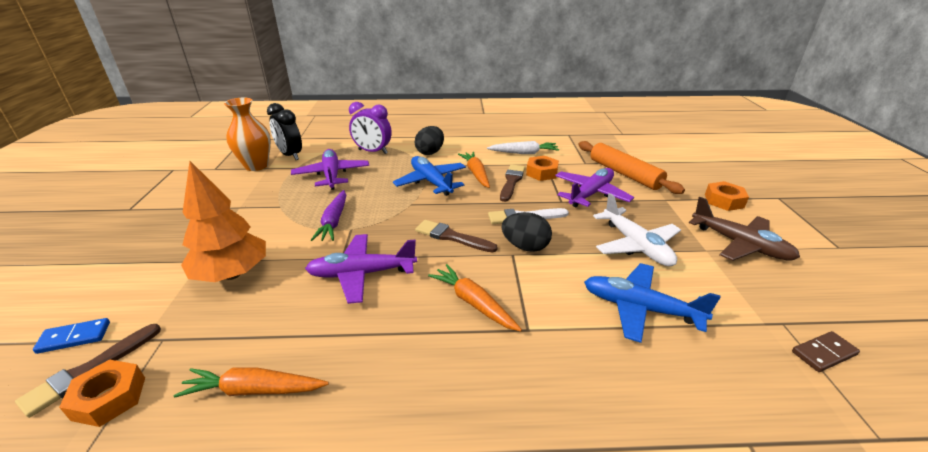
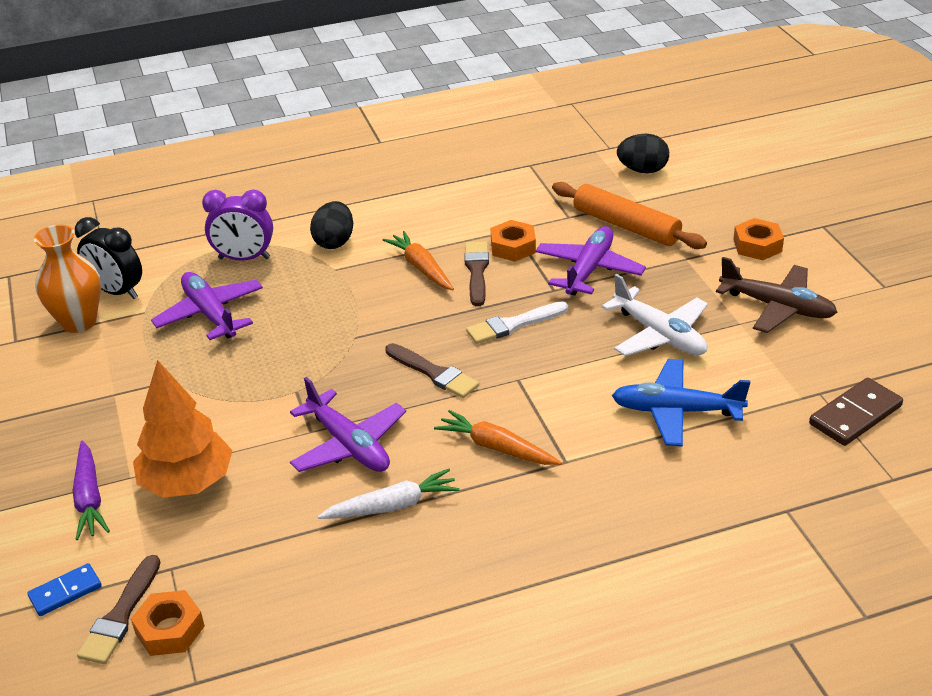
camera: 15 degrees left, 5 degrees up
(254, 390) = (315, 585): orange carrot -> none
(334, 221) = (266, 386): purple carrot -> purple carrot (89, 498)
(362, 274) = (349, 445): purple plane -> purple plane turned 105 degrees counterclockwise
(431, 182) = (364, 295): blue plane -> none
(452, 237) = (434, 373): brown brush -> brown brush turned 150 degrees counterclockwise
(524, 153) = (475, 215): white carrot -> white carrot (392, 506)
(525, 246) = (529, 366): black egg -> black egg (642, 170)
(823, 353) = (855, 415): brown domino -> brown domino, size x1.57

